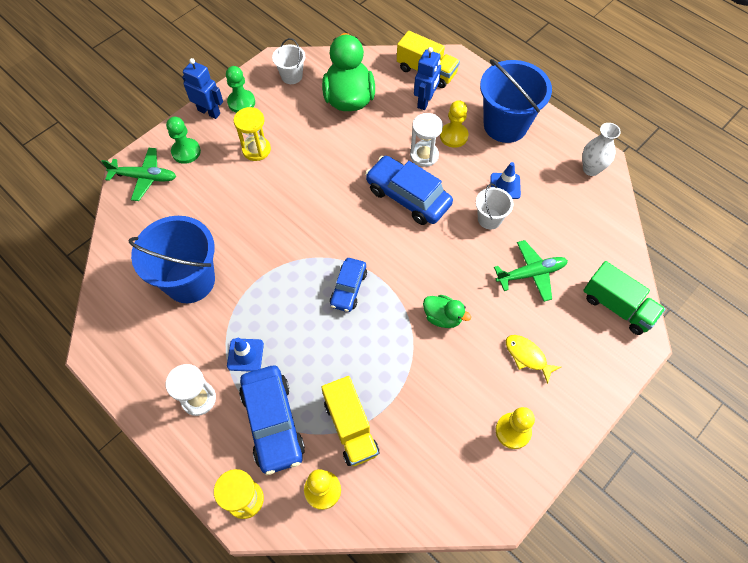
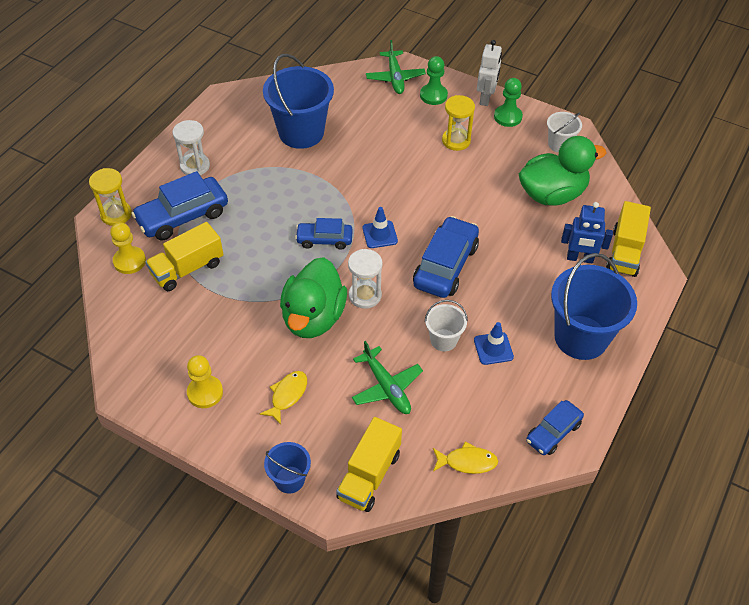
camera: 75 degrees right, 10 degrees down
(209, 112) = (486, 98): blue robot -> white robot
(245, 355) = (240, 184): blue traffic cone -> blue traffic cone (380, 234)
(424, 155) = (505, 270): white hourglass -> white hourglass (365, 295)
(442, 317) = (313, 317): green duck -> green duck, size x1.95
(453, 136) = (542, 291): yellow pawn -> none
(591, 169) = (553, 432): white vase -> blue car
(611, 233) = (467, 462): none -> yellow fish
(615, 370) = (289, 479): none -> blue bucket
(617, 307) = (369, 475): green truck -> yellow truck

